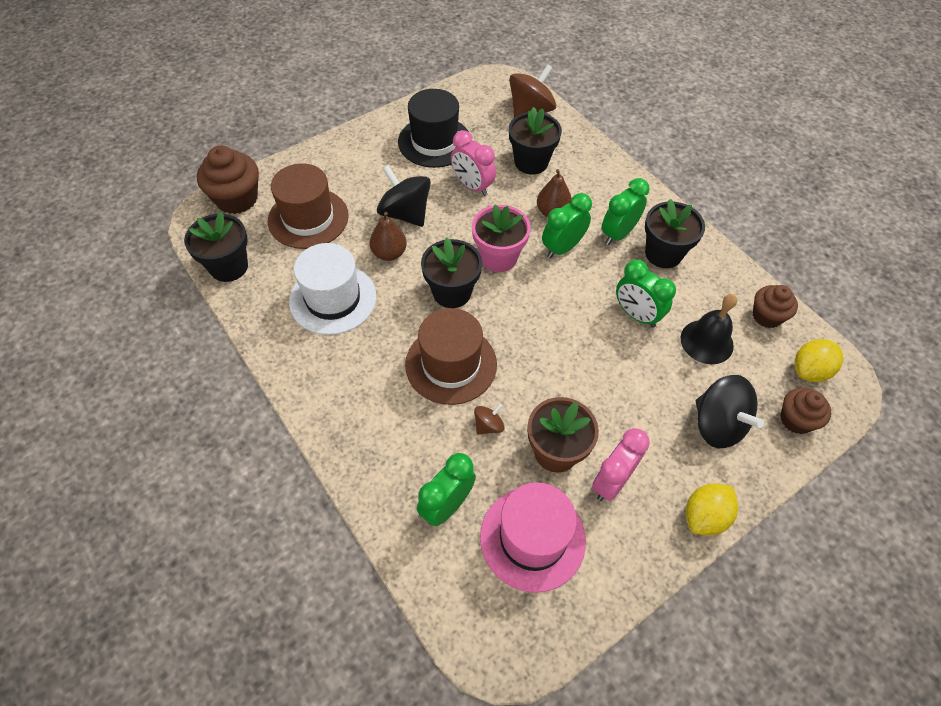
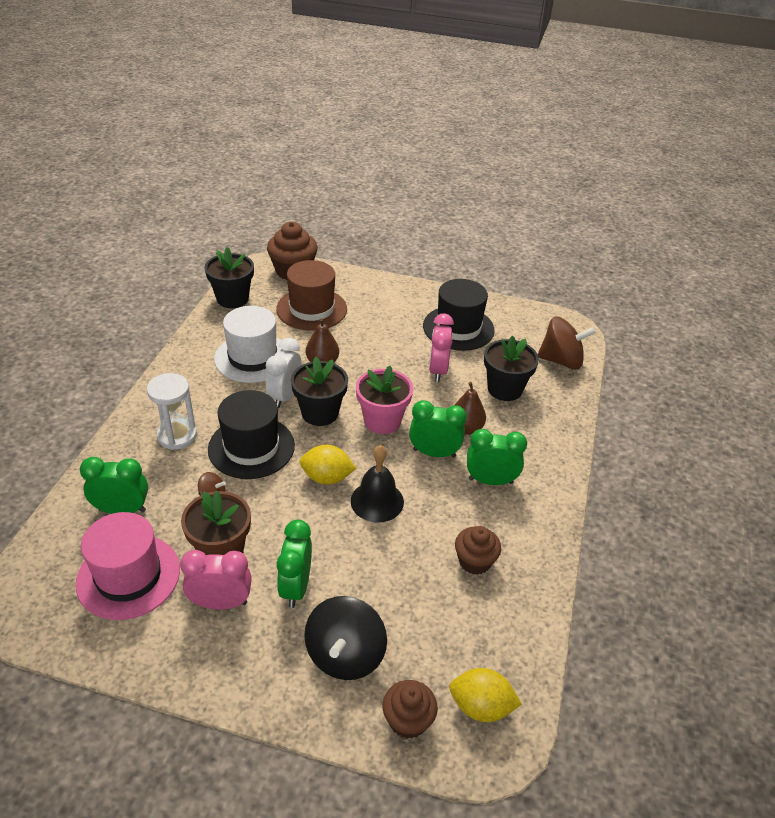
camera: 50 degrees right, 15 degrees down
(386, 413) = (177, 436): none -> white hourglass
(405, 213) = (369, 350): black spinning top -> none
(408, 304) = (285, 396): none -> white clock
(451, 364) = (251, 447): brown hat -> black hat
(636, 315) = (412, 536): green clock -> green clock (295, 587)
(663, 254) = (503, 522): black flower pot -> none
(704, 516) = (235, 690): yellow lemon -> yellow lemon (327, 477)
(706, 341) = (433, 602): black bell -> black bell (377, 501)
(767, 316) = (513, 638): brown cupcake -> brown cupcake (474, 561)

